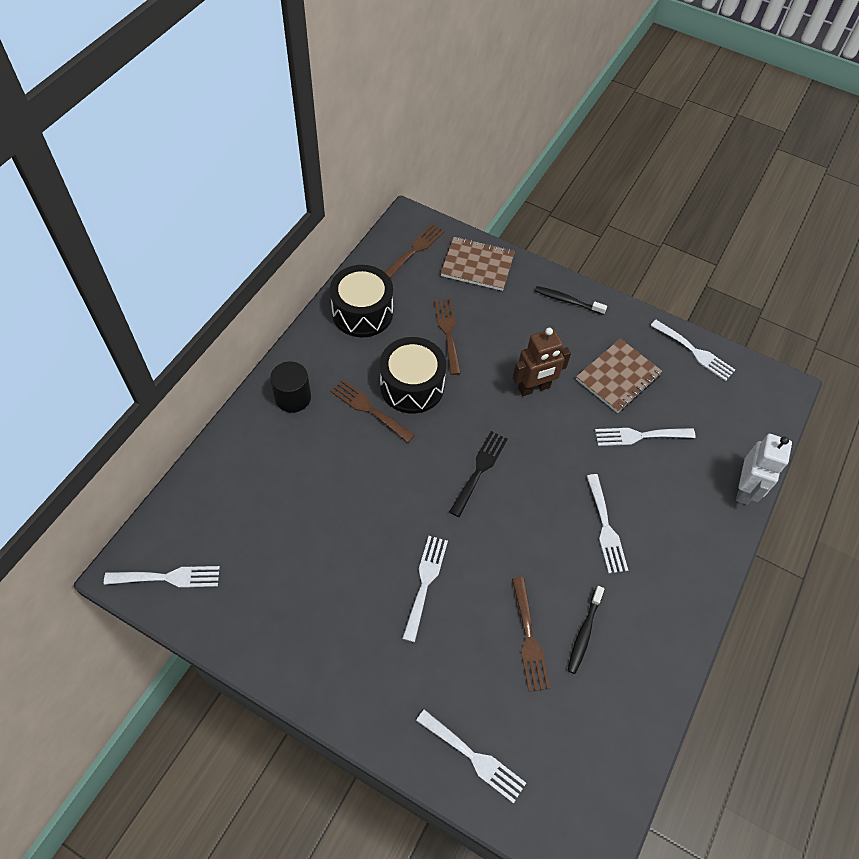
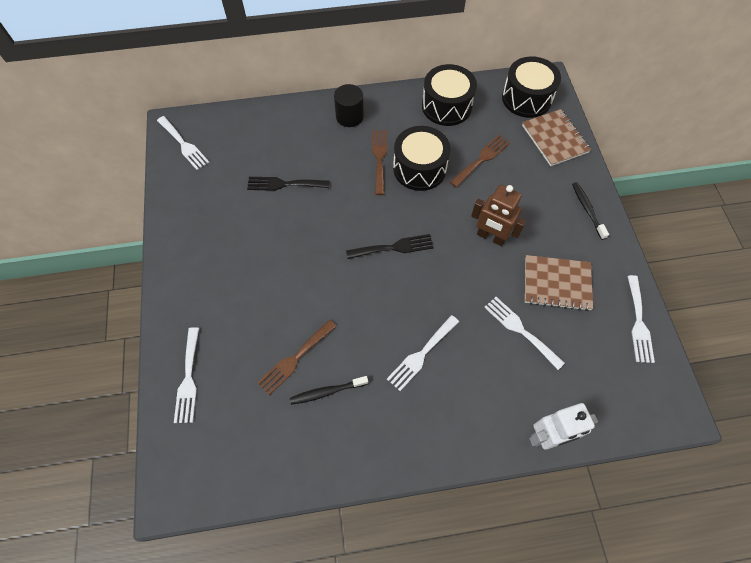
camera: 55 degrees right, 5 degrees up
(319, 513) = (284, 184): none -> black fork
(415, 250) = (526, 98): brown fork -> black drum
(425, 582) = (285, 271): white fork -> none

